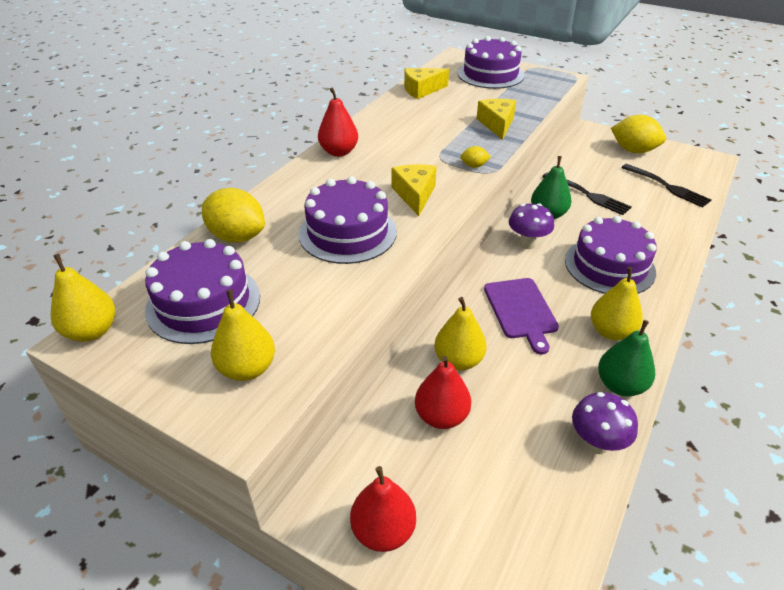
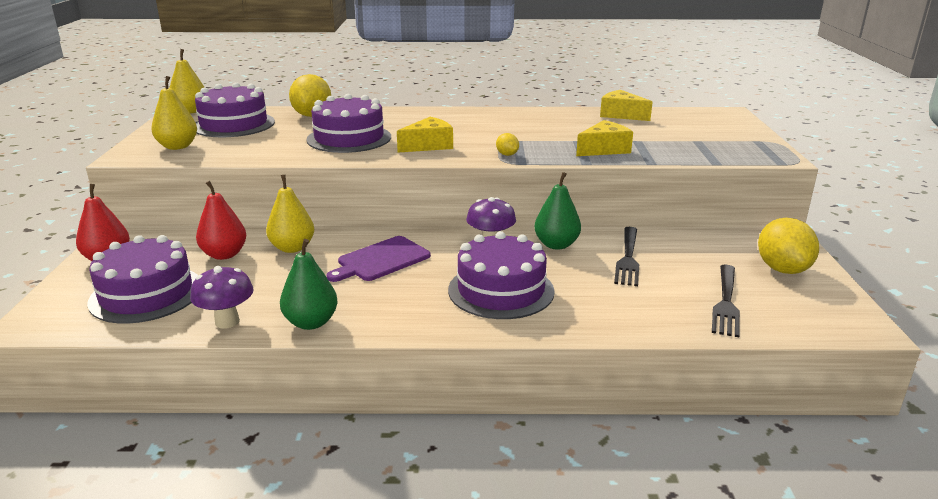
camera: 60 degrees right, 15 degrees down
(339, 152) = (461, 114): red pear -> none
(490, 74) = (713, 130): purple cake -> purple cake (146, 294)
(611, 331) = (388, 307): yellow pear -> none

